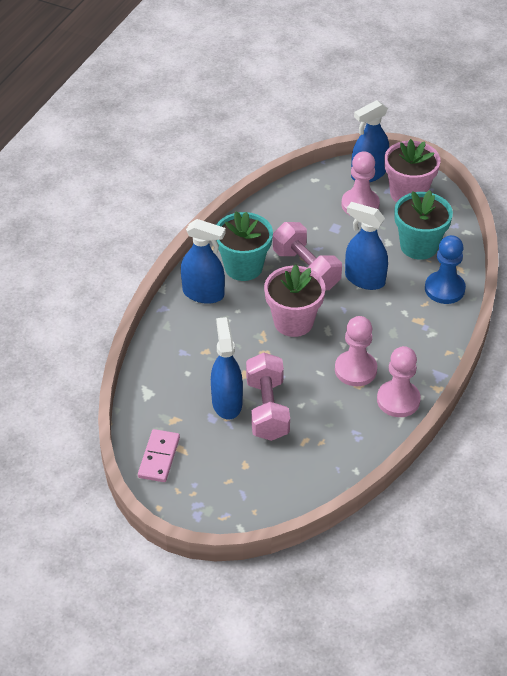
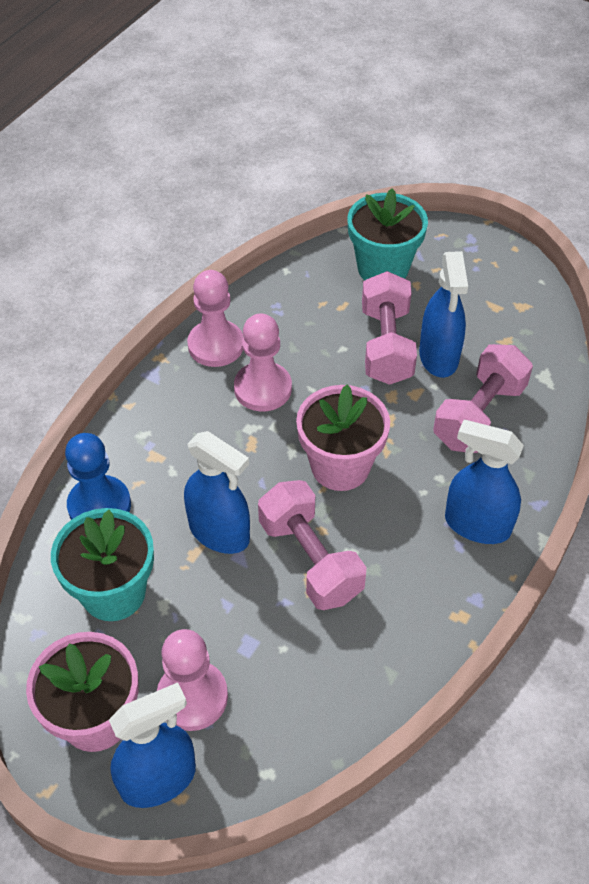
camera: 175 degrees left, 5 degrees up
(159, 457) = (520, 298): pink domino -> none
(198, 361) = (479, 415): none -> pink dumbbell
(243, 267) = (413, 571): turquoise flower pot -> turquoise flower pot (383, 268)

